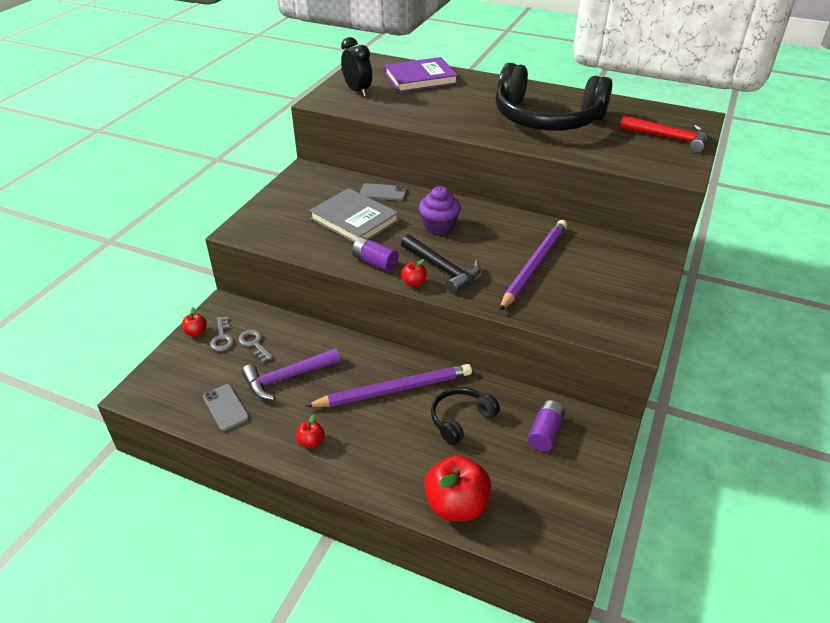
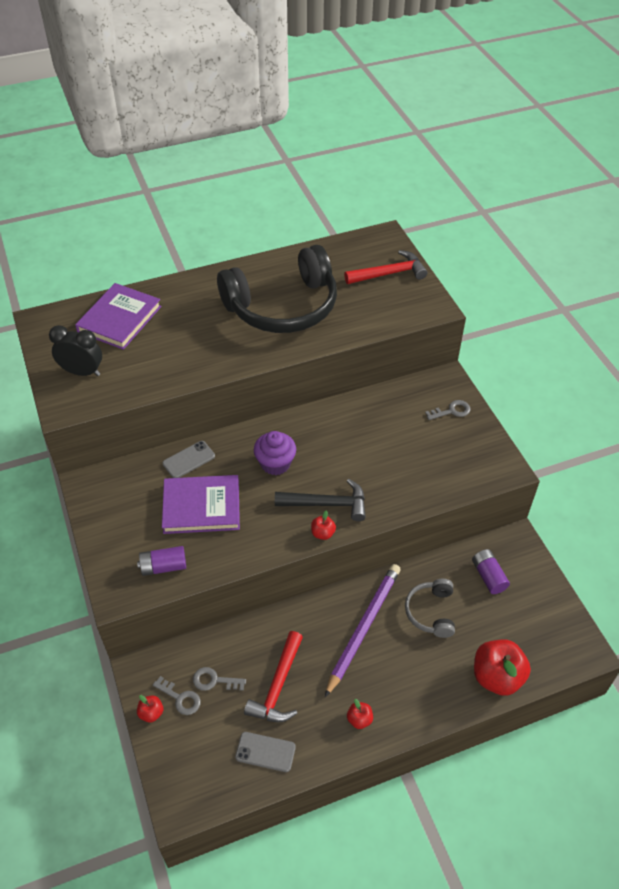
camera: 45 degrees left, 10 degrees up
(287, 378) = (278, 686): purple hammer -> red hammer
(354, 220) = (201, 507): grey book -> purple book
(375, 262) = (271, 537): purple battery -> purple battery (163, 566)
(460, 419) = (431, 612): black headphones -> grey headphones
(534, 266) = (383, 451): purple pencil -> none
(633, 275) = (451, 411): none -> grey key

